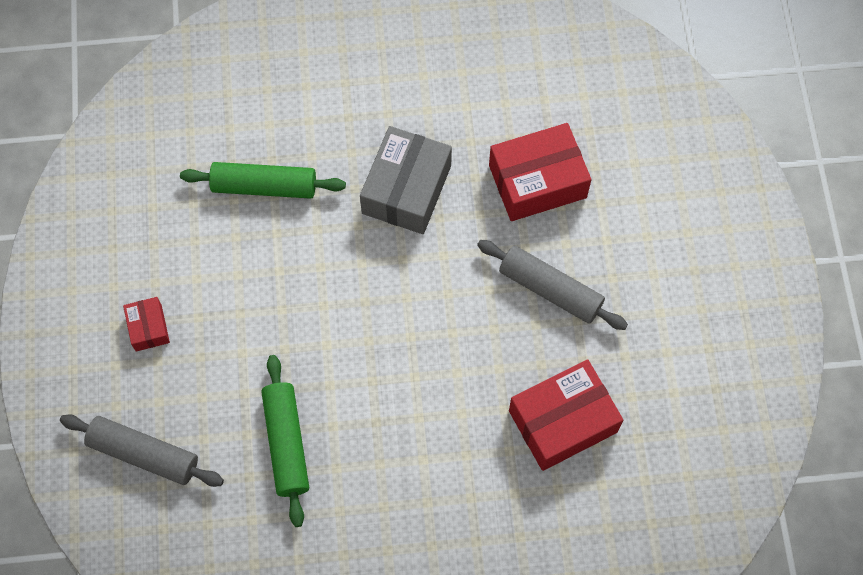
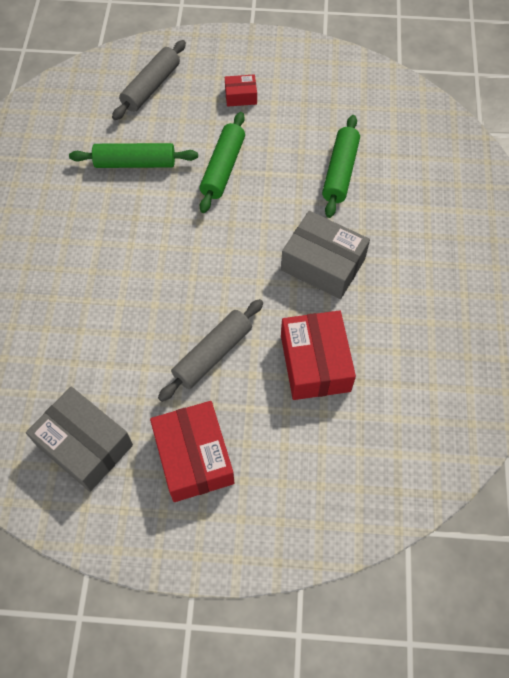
camera: 100 degrees right, 5 degrees down
(279, 327) = (223, 168): none -> green rolling pin
(563, 421) = (98, 342): red box -> red box (193, 457)
(691, 402) = (85, 445): none -> grey box

